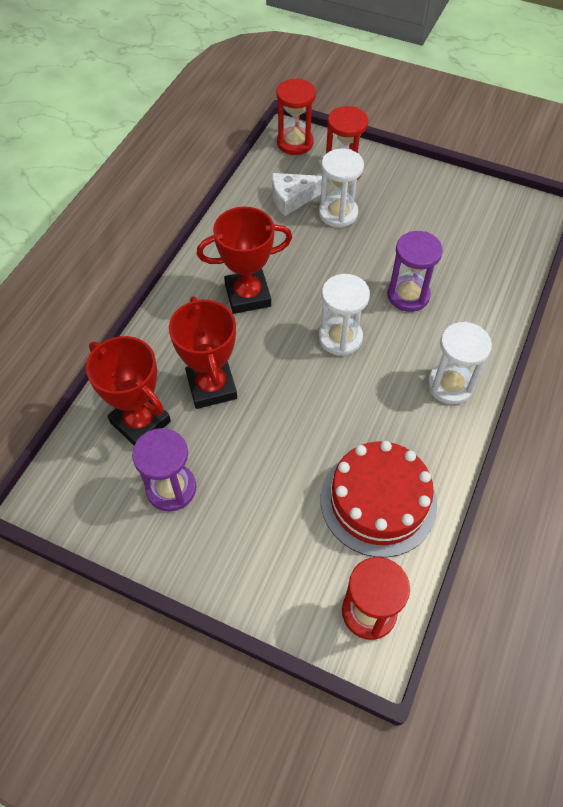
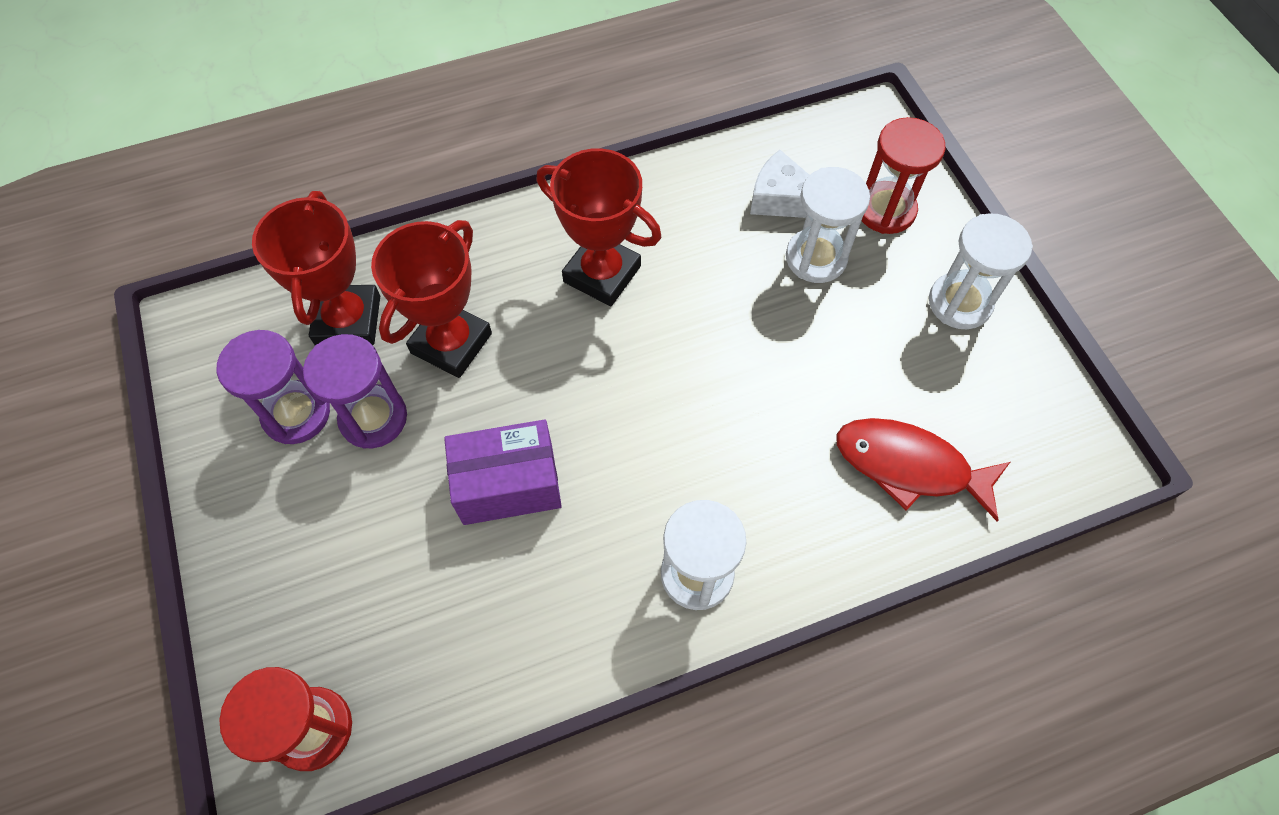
camera: 45 degrees right, 5 degrees up
(295, 143) = (867, 134): red hourglass -> none
(322, 424) = (508, 485): none -> purple box
(340, 338) = (641, 406): white hourglass -> white hourglass (959, 303)
(378, 501) = (461, 624): red cake -> none
(408, 295) = (779, 424): purple hourglass -> purple hourglass (373, 418)
(478, 269) = (909, 466): none -> red fish

